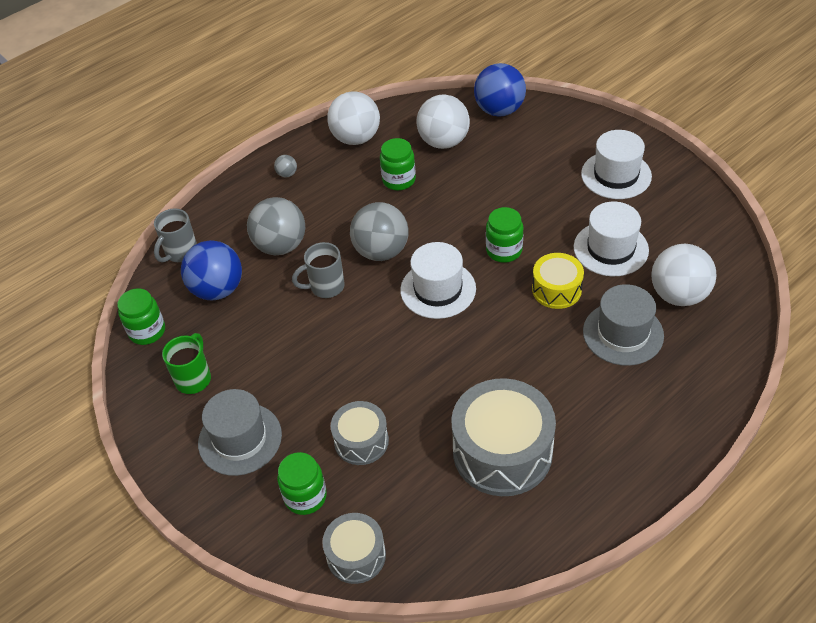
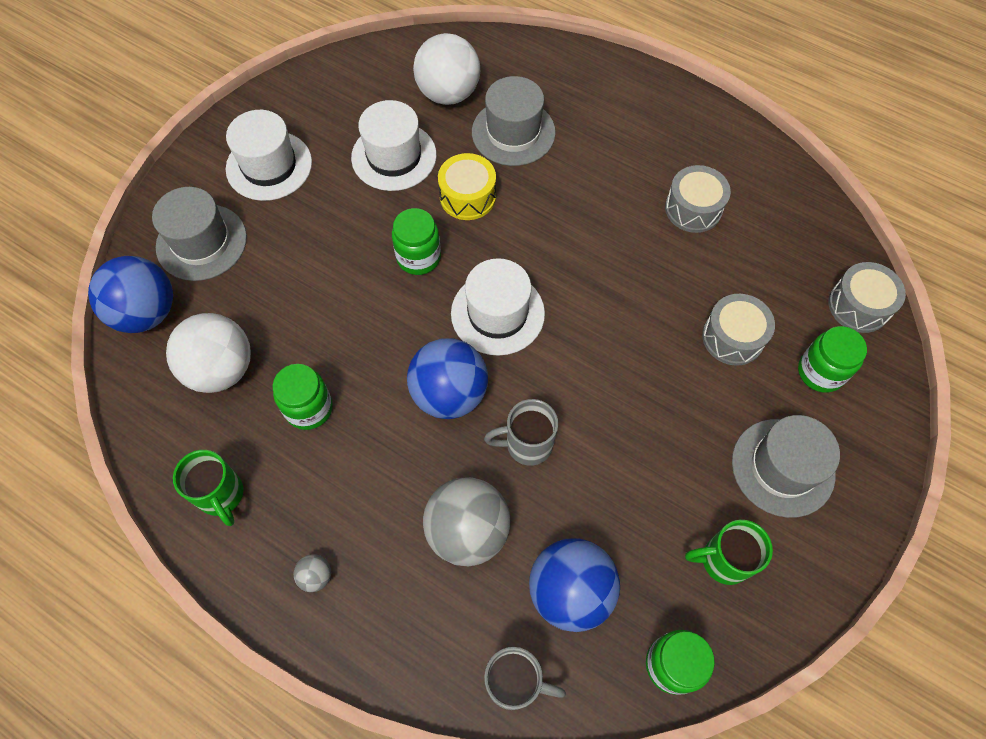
camera: 110 degrees left, 15 degrees up
(326, 287) = (527, 444): grey mug -> grey mug turned 120 degrees clockwise
(356, 138) = (221, 495): white ball -> green mug
(381, 251) = (449, 394): grey ball -> blue ball
(502, 452) = (693, 208): grey drum -> grey drum, size x0.56
(551, 137) = (201, 242): none -> grey hat

